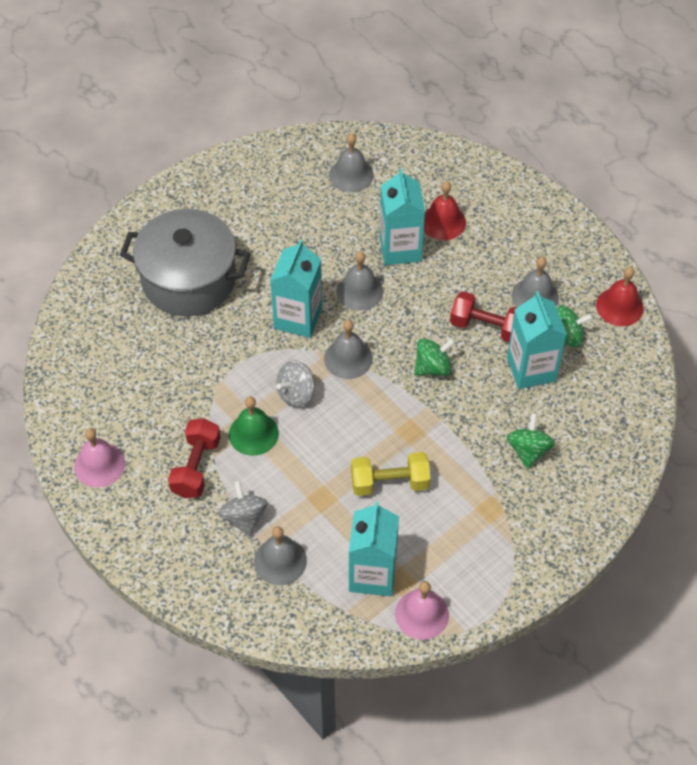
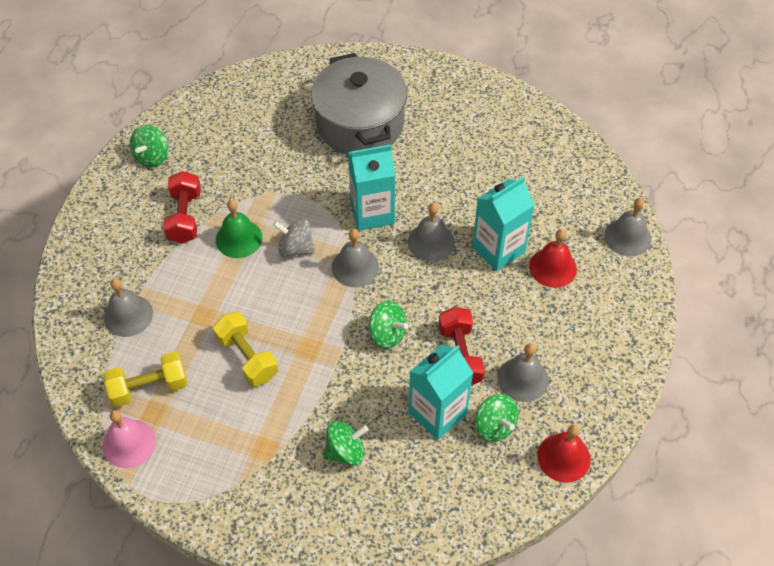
camera: 60 degrees right, 0 degrees up
(99, 465) = (152, 157): pink bell -> green spinning top
(196, 467) = (185, 217): red dumbbell -> red dumbbell turned 75 degrees counterclockwise
(244, 518) = (155, 271): grey spinning top -> none
(351, 175) = (551, 176): grey bell -> grey bell (627, 237)
(372, 574) = (149, 387): turquoise carton -> yellow dumbbell

